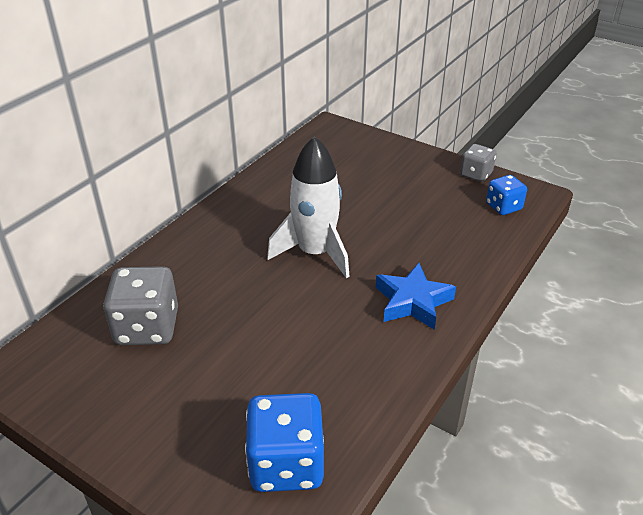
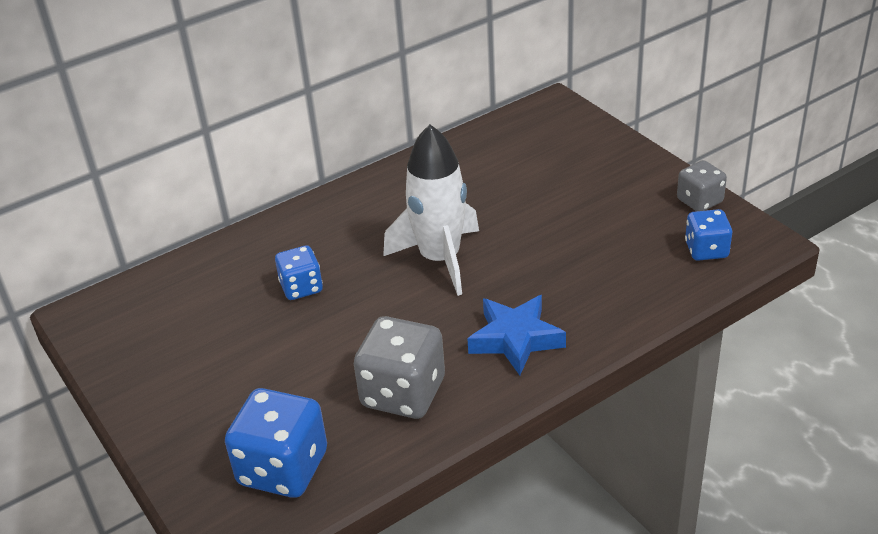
camera: 25 degrees right, 0 degrees up
(147, 327) = (223, 301): grey dice -> grey dice (403, 393)
(212, 300) = (301, 287): none -> blue dice

